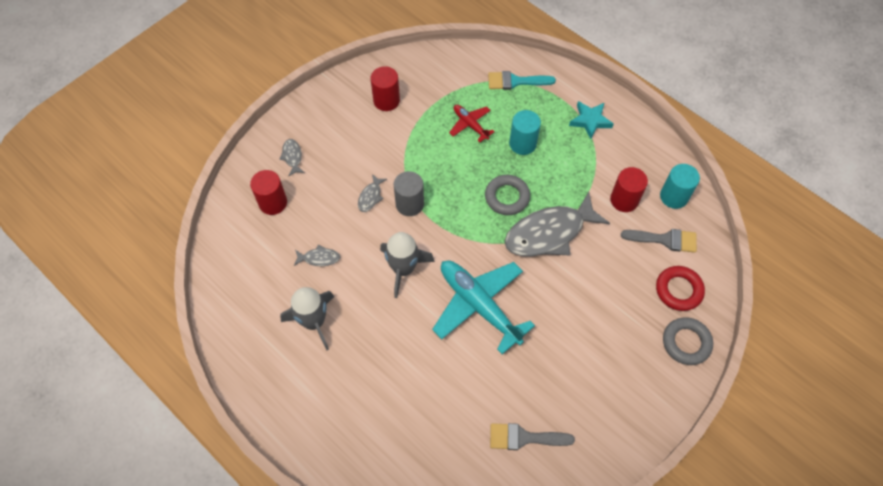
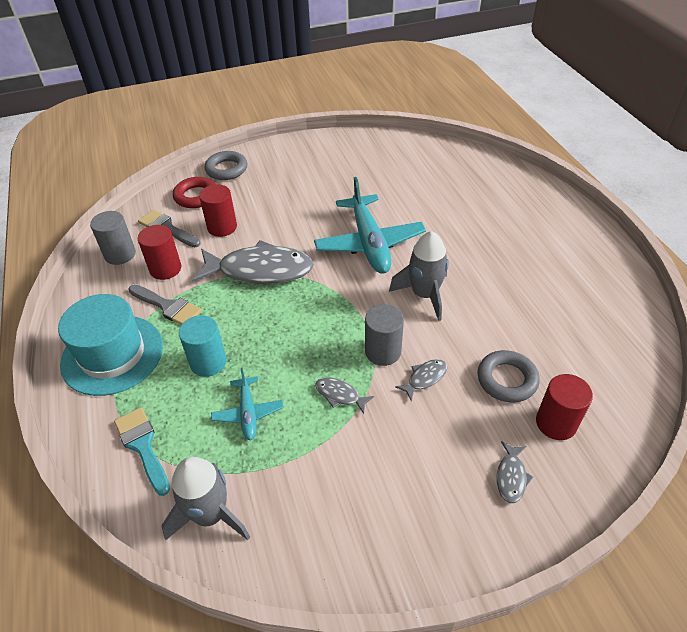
camera: 150 degrees left, 15 degrees down
(314, 322) = (537, 286): grey rocket -> grey rocket (210, 514)
(319, 258) = (513, 338): grey fish -> grey fish (340, 395)
(386, 100) = (334, 504): red cylinder -> red cylinder (222, 227)
(470, 124) = (248, 413): red plane -> turquoise plane
(507, 197) = (273, 316): grey ring -> grey ring (507, 379)
(515, 81) = (143, 446): turquoise brush -> turquoise brush turned 150 degrees counterclockwise
(524, 437) = (391, 164): grey brush -> grey brush (167, 306)
(590, 121) = (112, 354): turquoise star -> turquoise hat
(674, 196) = (120, 254): turquoise cylinder -> grey cylinder

